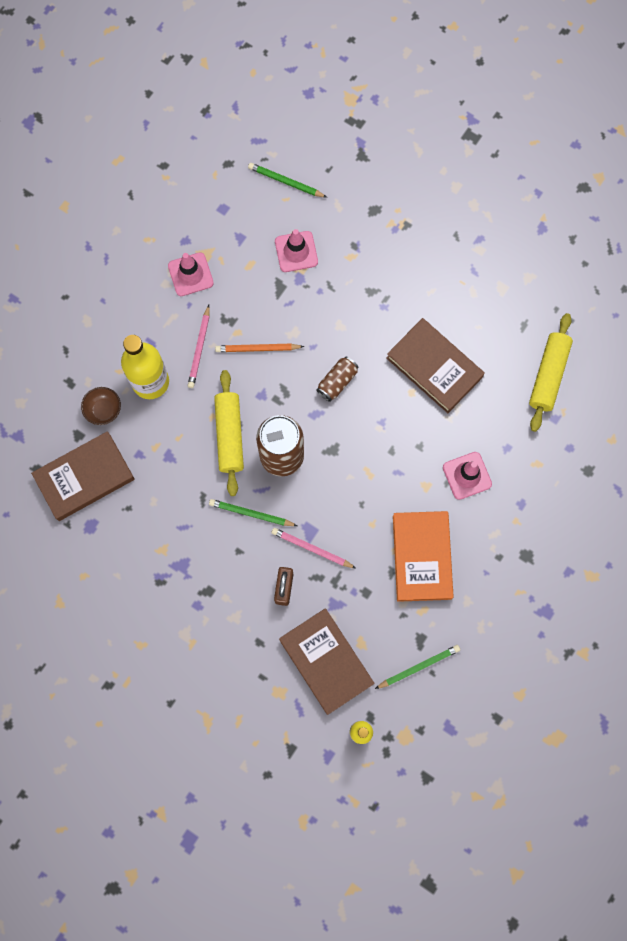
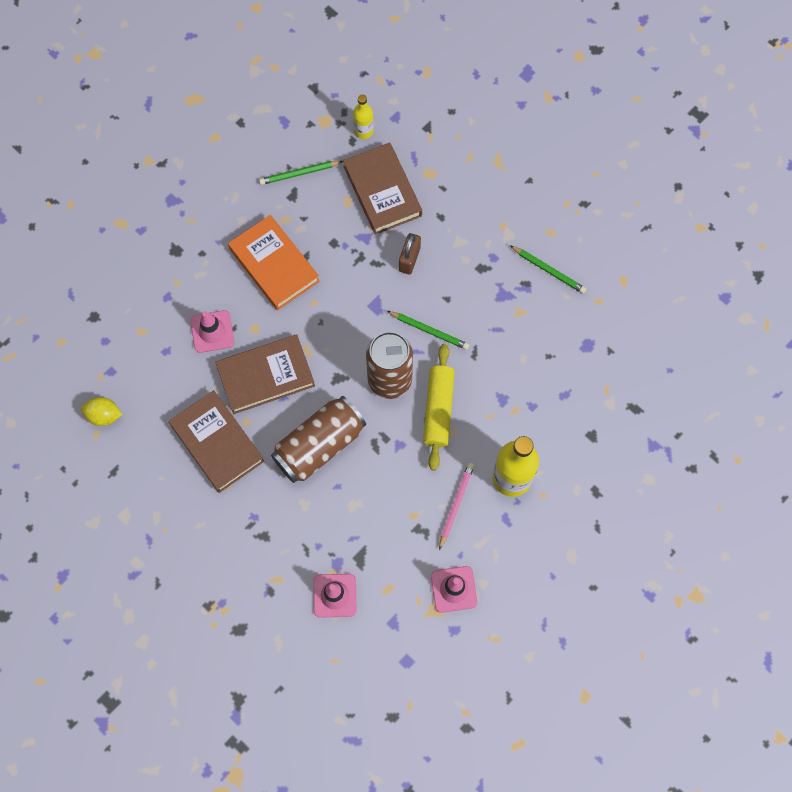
camera: 170 degrees left, 5 degrees down
(84, 477) = (589, 392): brown book -> brown book (266, 376)
(104, 410) = (563, 456): brown bowl -> none
(257, 349) = (395, 494): orange pencil -> none
(285, 182) = (331, 682): green pencil -> green pencil (548, 270)
(311, 548) = (377, 289): pink pencil -> none
(337, 382) = (319, 445): brown can -> brown can, size x1.98
(422, 557) = (274, 265): orange book -> orange book turned 45 degrees counterclockwise
(548, 375) = (104, 415): yellow rolling pin -> yellow lemon

